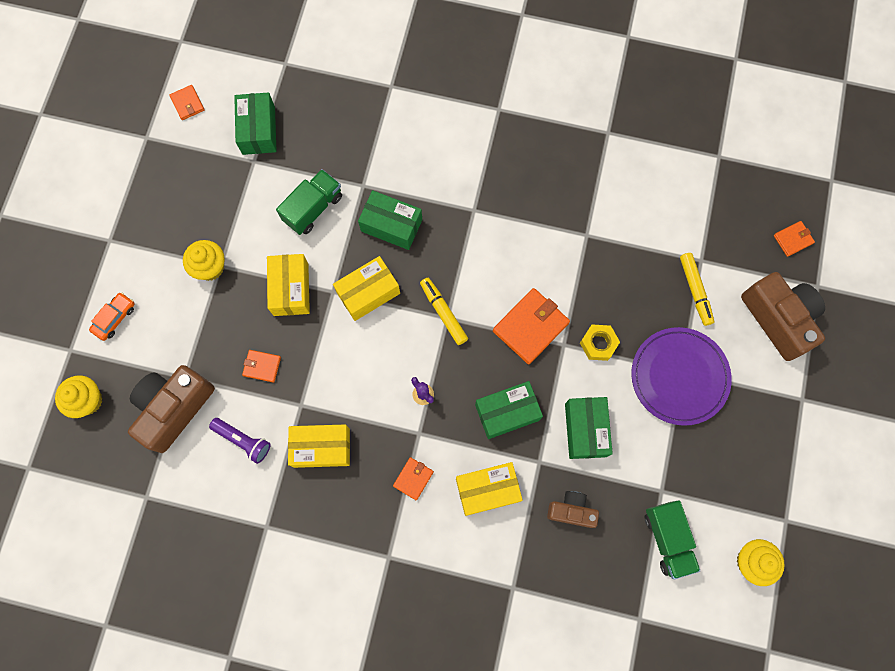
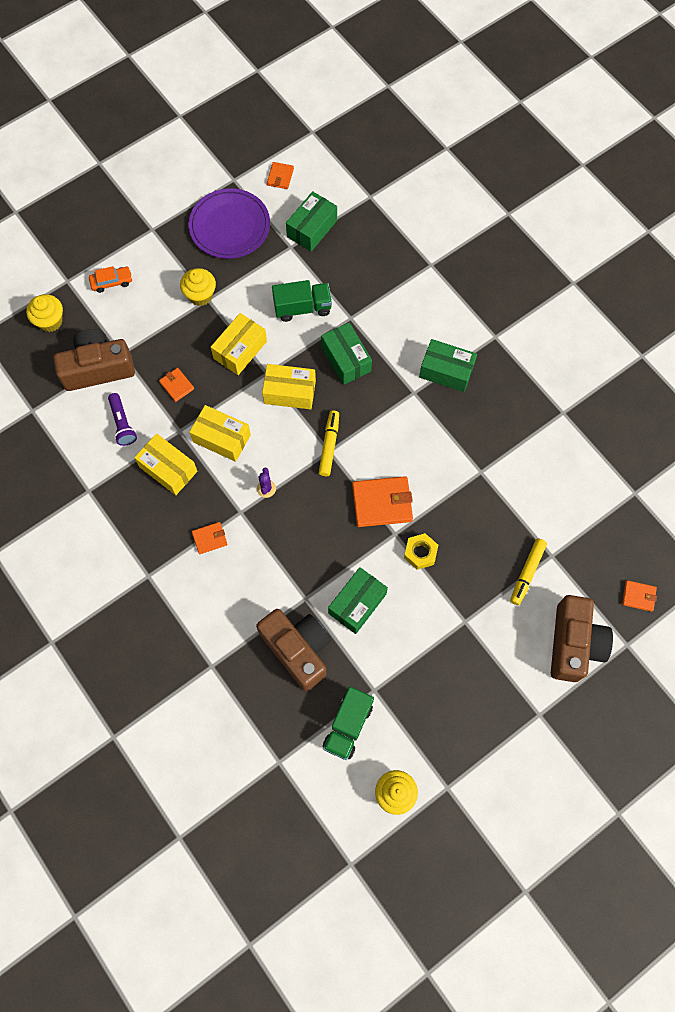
camera: 40 degrees right, 5 degrees down
(487, 490) = (252, 587): yellow box -> yellow box (221, 438)
(507, 412) = (313, 547): green box -> green box (446, 371)
(571, 511) = (297, 649): brown camera -> brown camera, size x1.82
(679, 377) = (459, 623): purple plate -> purple plate (230, 226)

